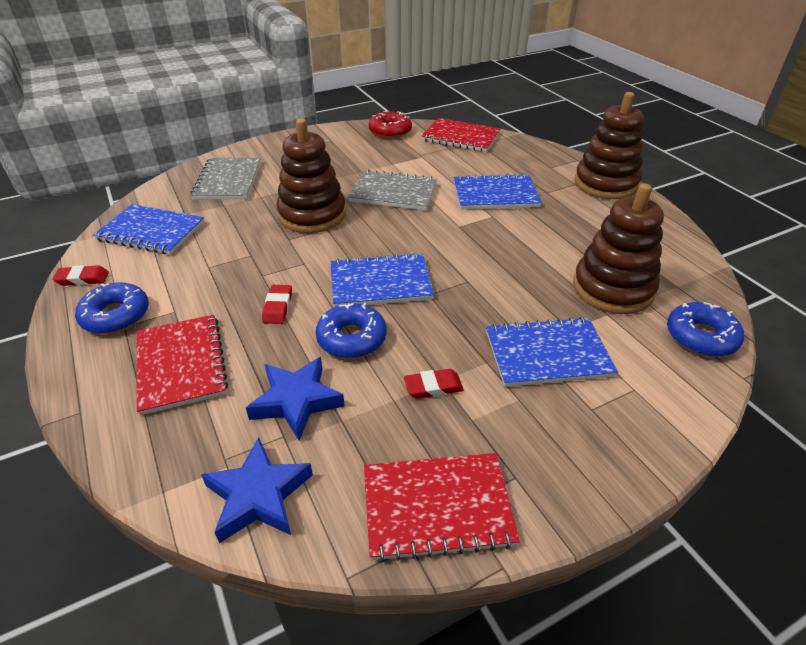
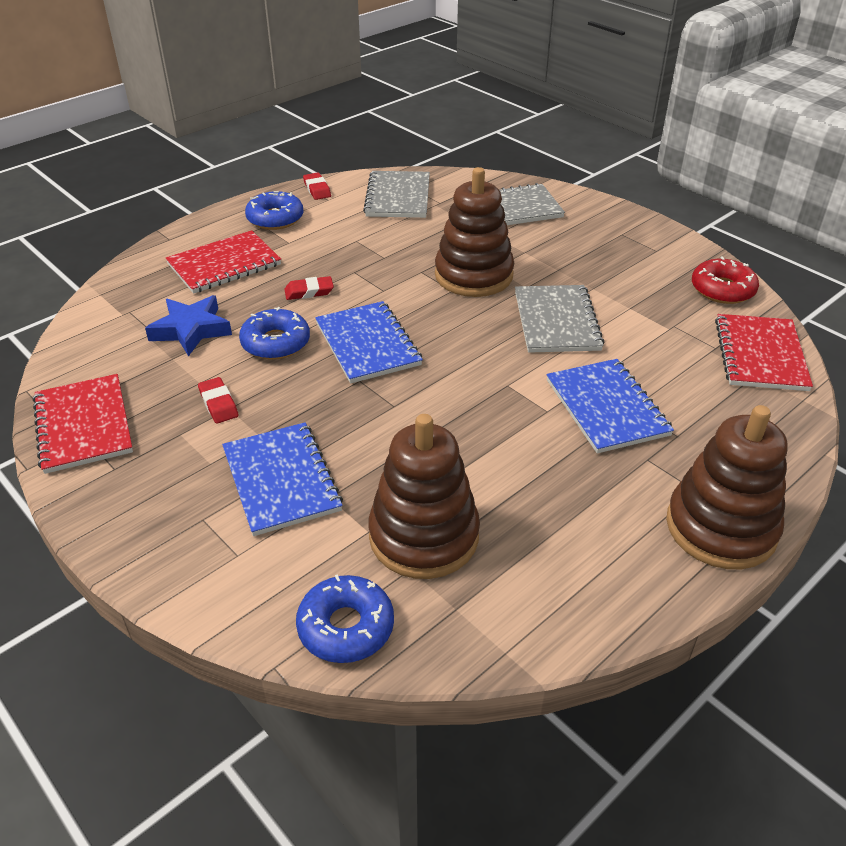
camera: 75 degrees right, 0 degrees up
(151, 231) = (398, 197): blue notebook -> grey notebook
(258, 495) = (96, 335): blue star -> none

